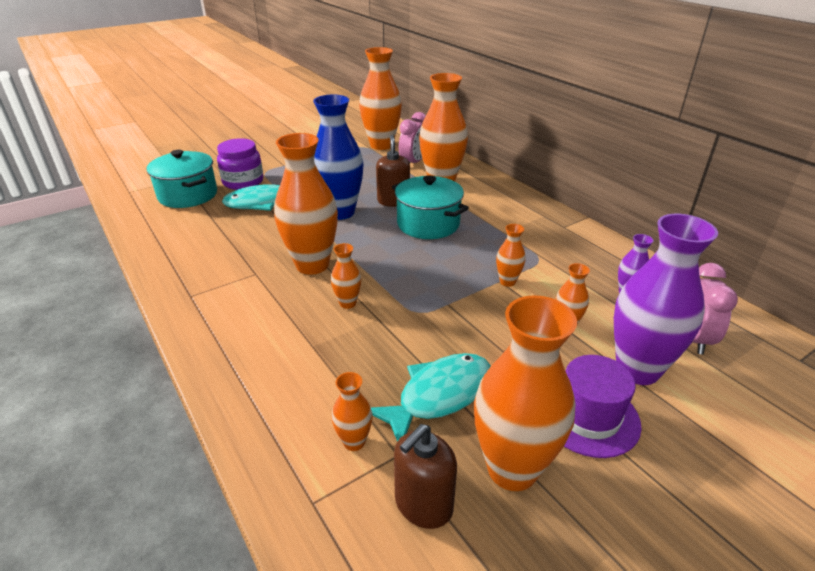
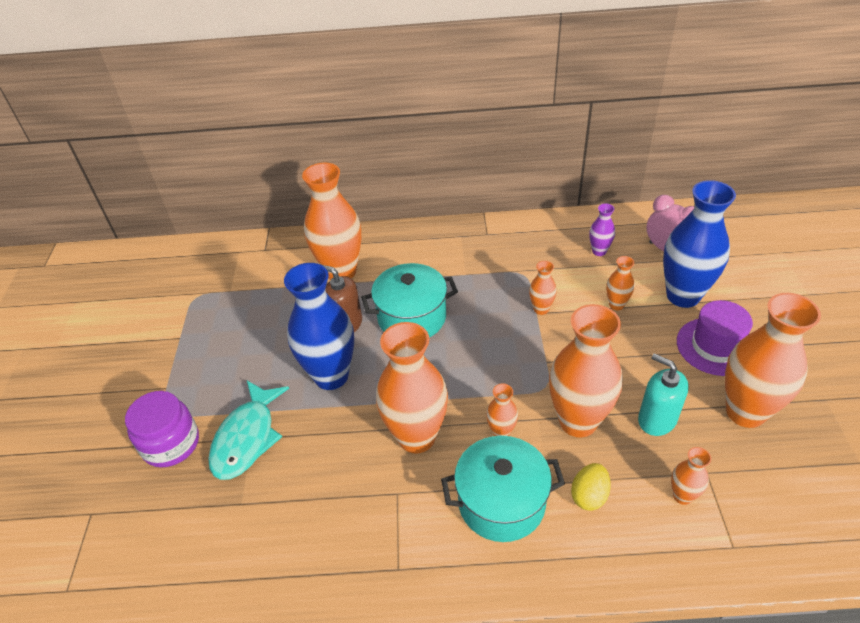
camera: 55 degrees left, 10 degrees up
(188, 195) = (150, 516): turquoise pot -> turquoise pot (501, 502)
(314, 374) = (589, 495): none -> yellow egg
(381, 145) = (209, 281): orange vase -> orange vase (578, 421)
(413, 163) = (279, 274): pink clock -> none
(423, 504) = (758, 477): brown soap dispenser -> none
(439, 396) = (656, 419): turquoise fish -> turquoise soap dispenser
(637, 370) = (683, 296): purple vase -> blue vase

